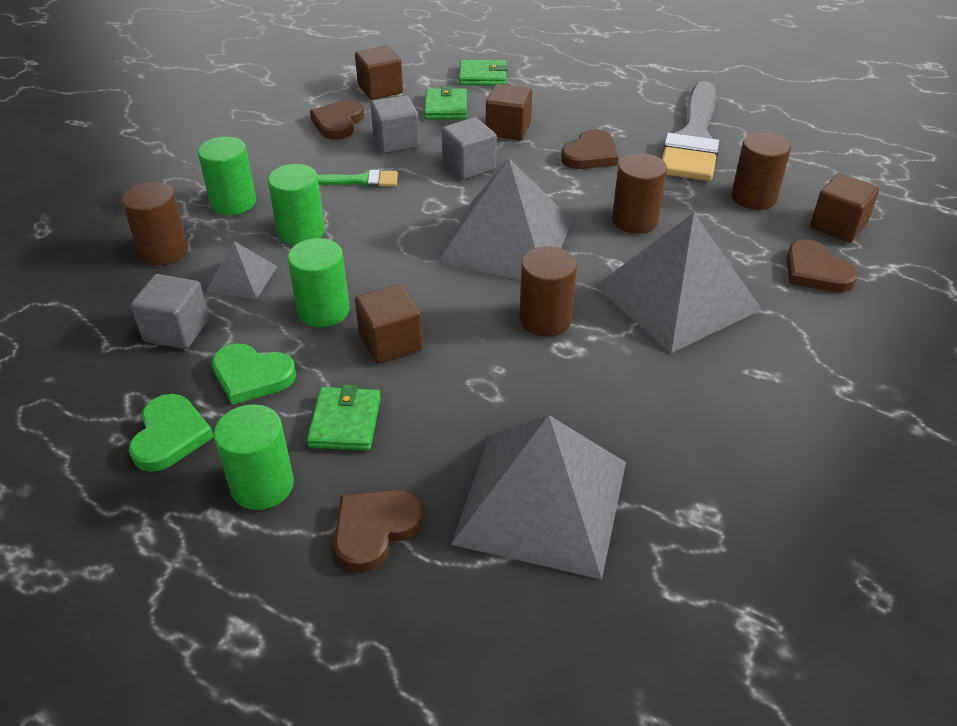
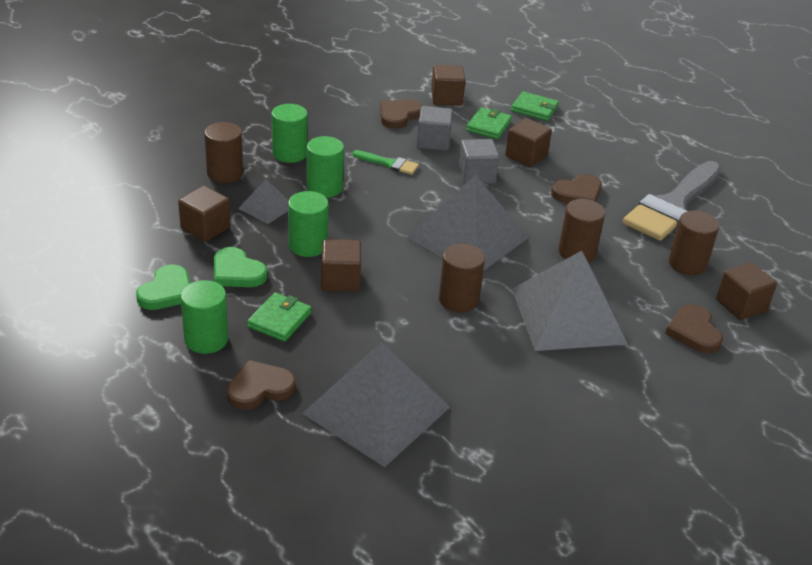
camera: 20 degrees right, 5 degrees down
(177, 330) = (205, 228): grey cube -> brown cube

